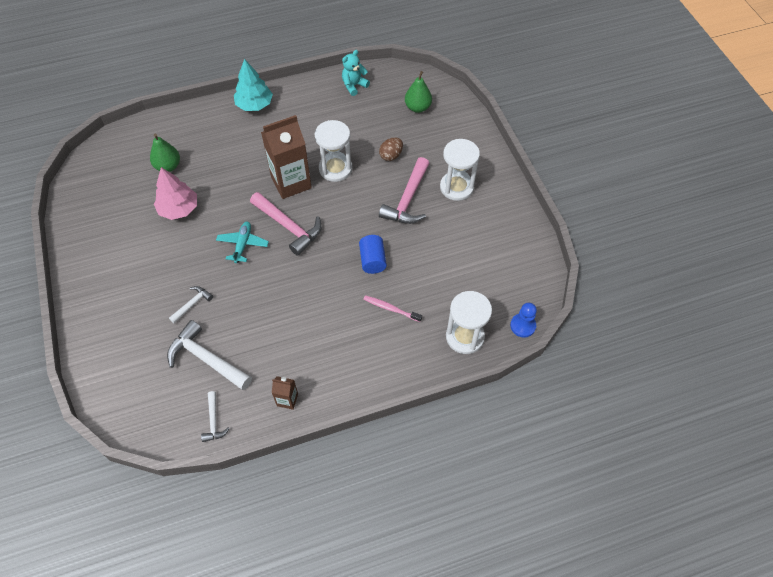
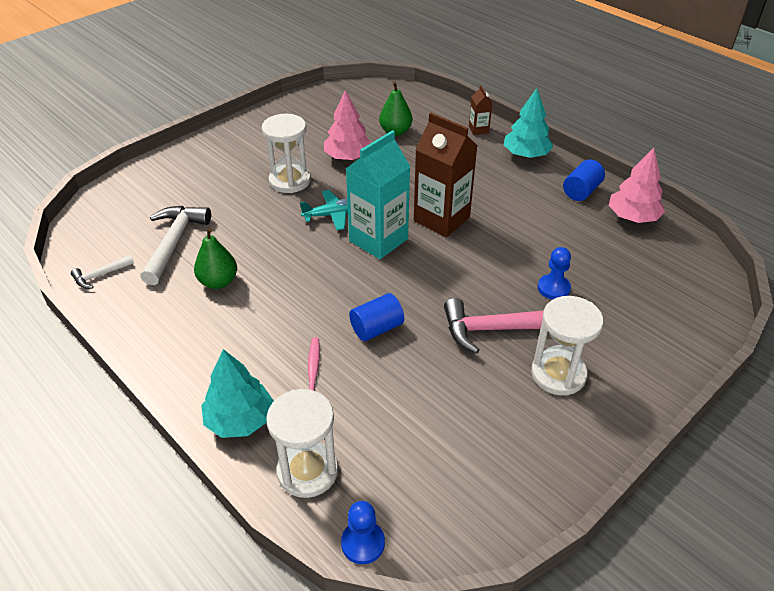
camera: 65 degrees right, 15 degrees down
(192, 304) = (237, 208): white hammer -> none
(287, 400) = (144, 322): brown carton -> brown carton (478, 130)
(289, 227) = (378, 240): pink hammer -> turquoise carton
(313, 96) = (581, 191): none -> blue cylinder
(335, 169) = (490, 247): white hourglass -> white hourglass (290, 181)
(354, 85) = (632, 217): turquoise teddy bear -> pink tree
(391, 156) = (553, 288): brown egg -> blue pawn
(409, 362) = (240, 420): none -> turquoise tree
(417, 107) = (658, 286): green pear -> green pear (218, 282)

